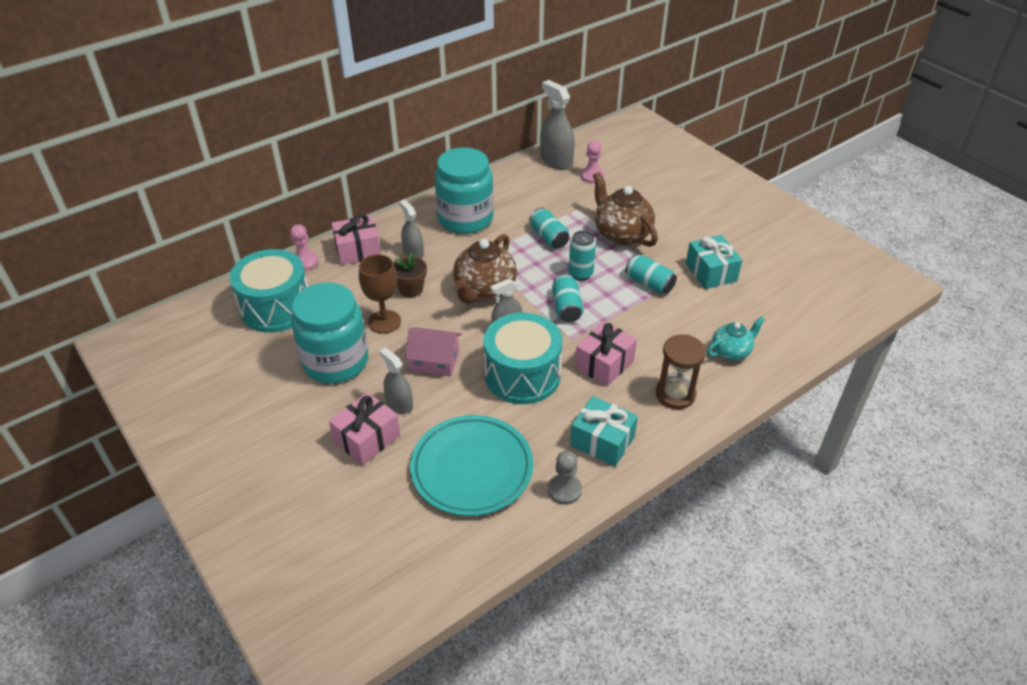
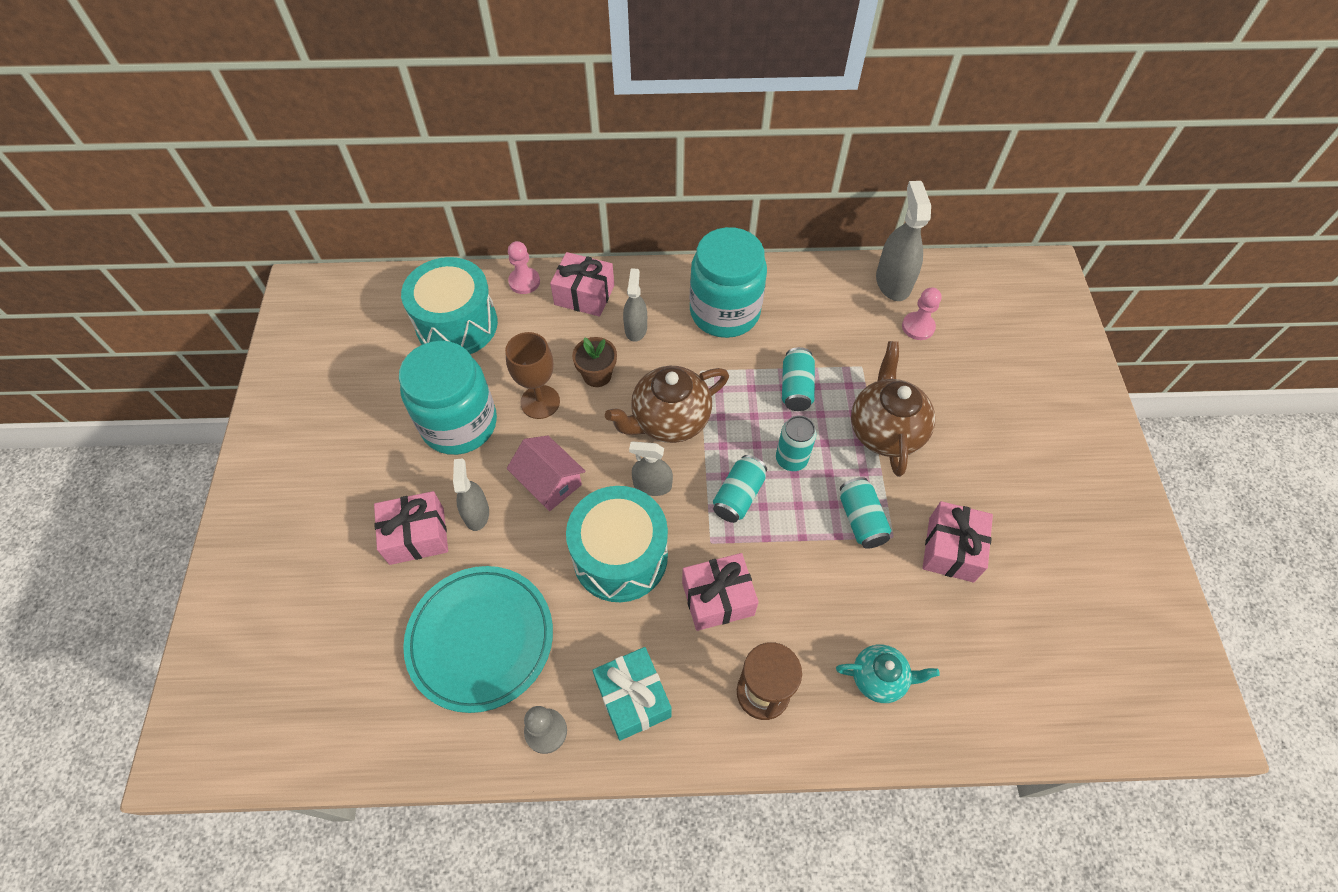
camera: 35 degrees right, 15 degrees up
(711, 272) = (951, 549): turquoise gift -> pink gift

